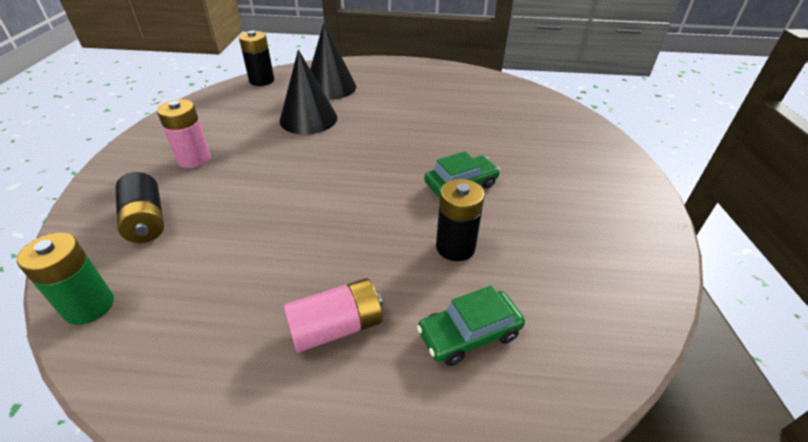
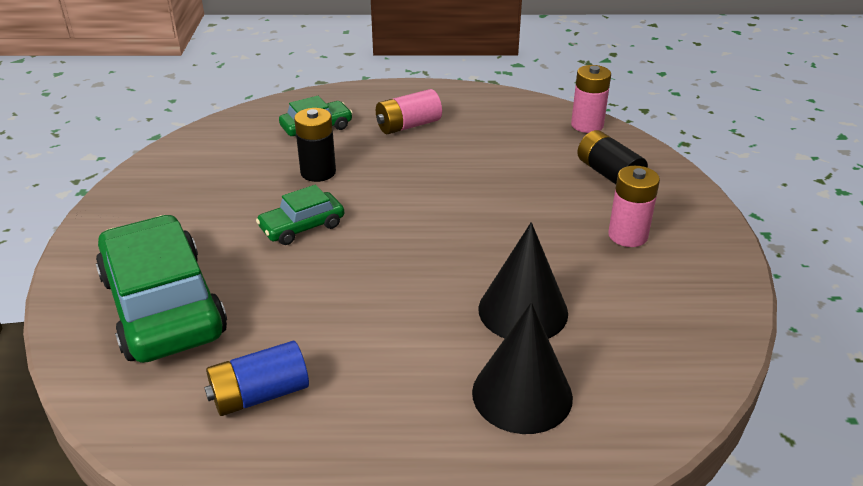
camera: 175 degrees right, 5 degrees down
(89, 306) = (587, 125): green battery -> pink battery
(261, 80) = (667, 404): black battery -> none
(465, 94) = (260, 394): none -> blue battery
(543, 135) = (163, 306): none -> green car

